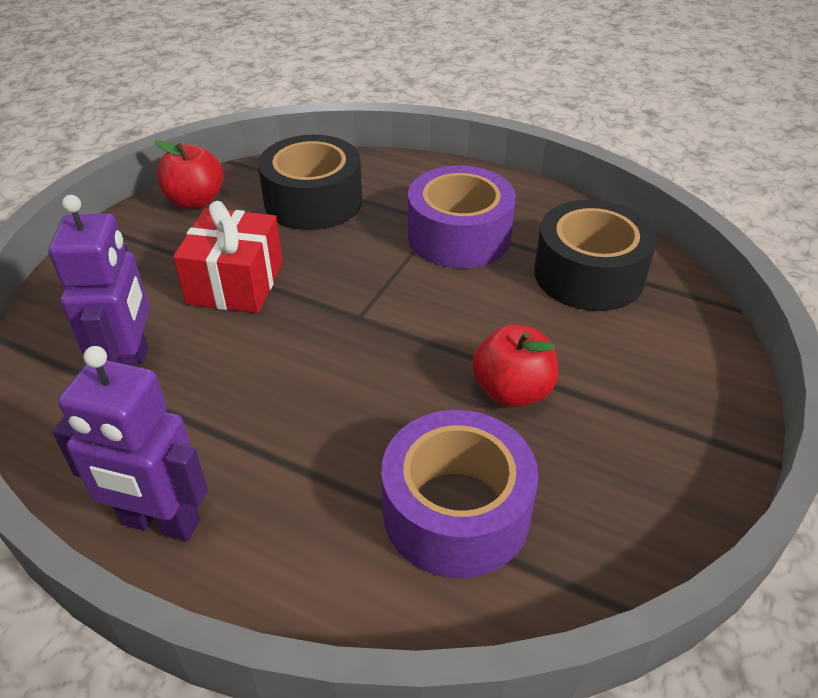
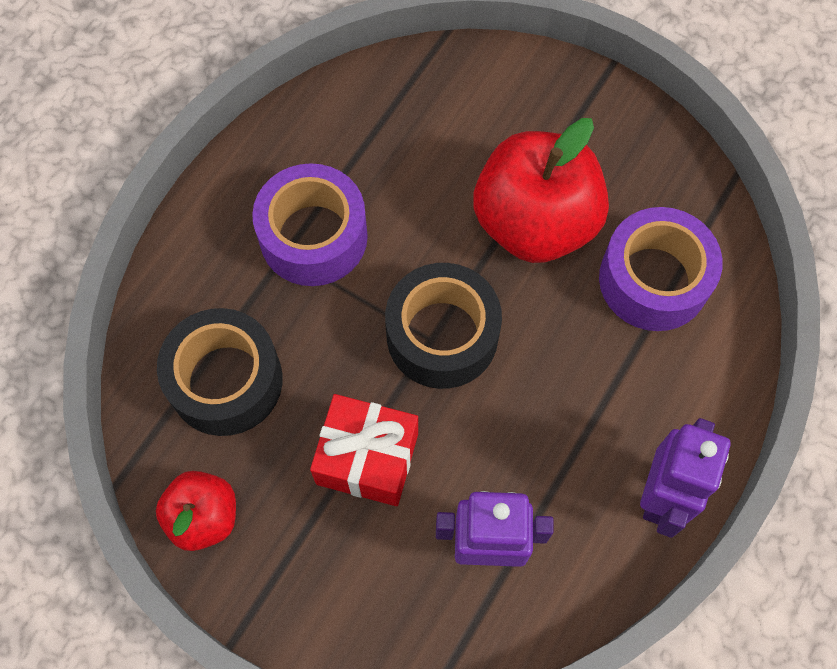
camera: 85 degrees left, 25 degrees up
(512, 391) = (535, 222): red apple -> red apple, size x1.84
(589, 274) = (389, 133): black tape -> black tape (442, 335)

